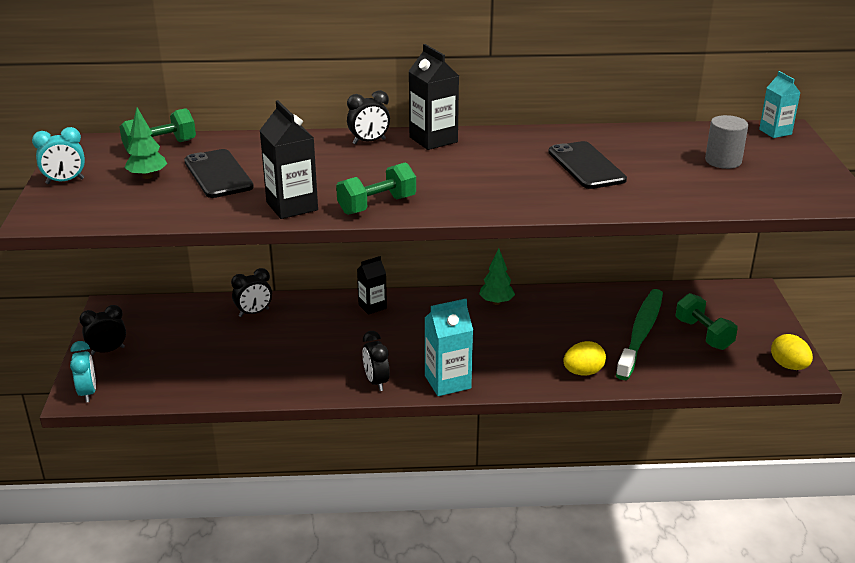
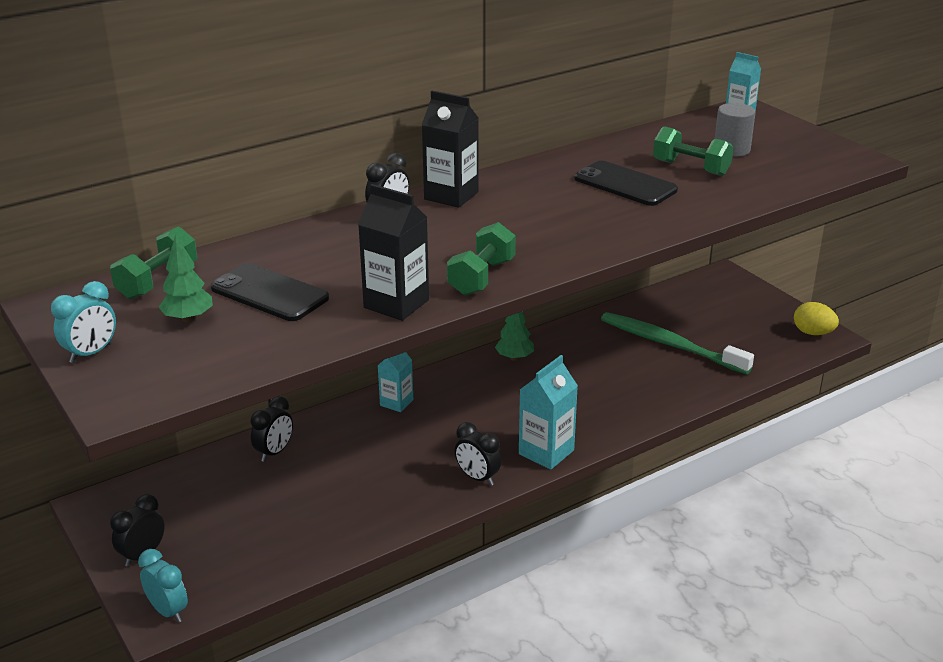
camera: 30 degrees left, 0 degrees up
(372, 306) = (396, 402): black carton -> turquoise carton
(583, 372) = (657, 398): yellow egg -> none
(640, 334) = (671, 345): green toothbrush -> green toothbrush turned 45 degrees counterclockwise
(703, 334) = (722, 327): green dumbbell -> green dumbbell (691, 168)

